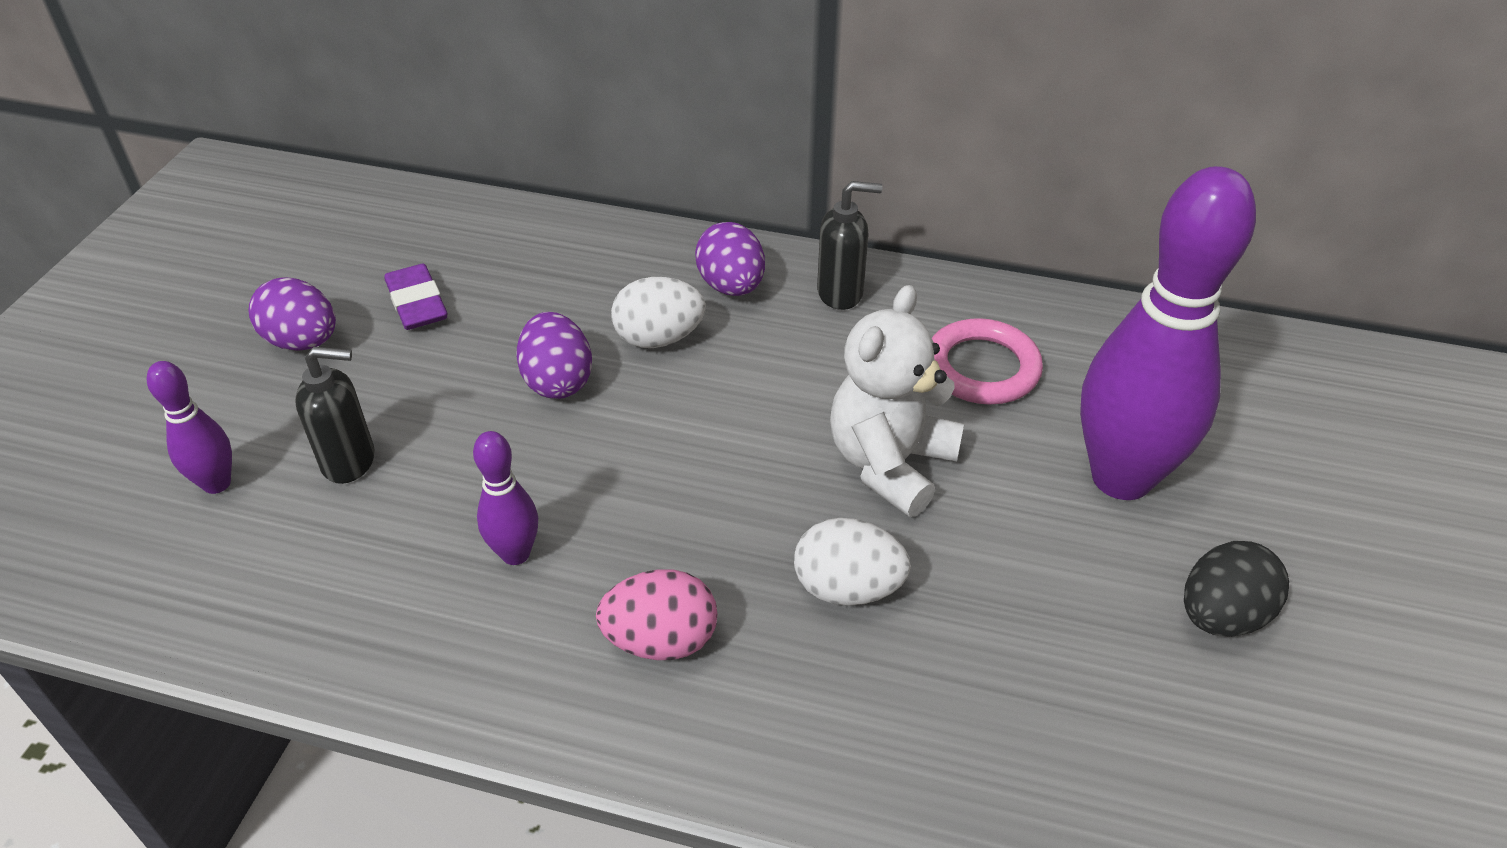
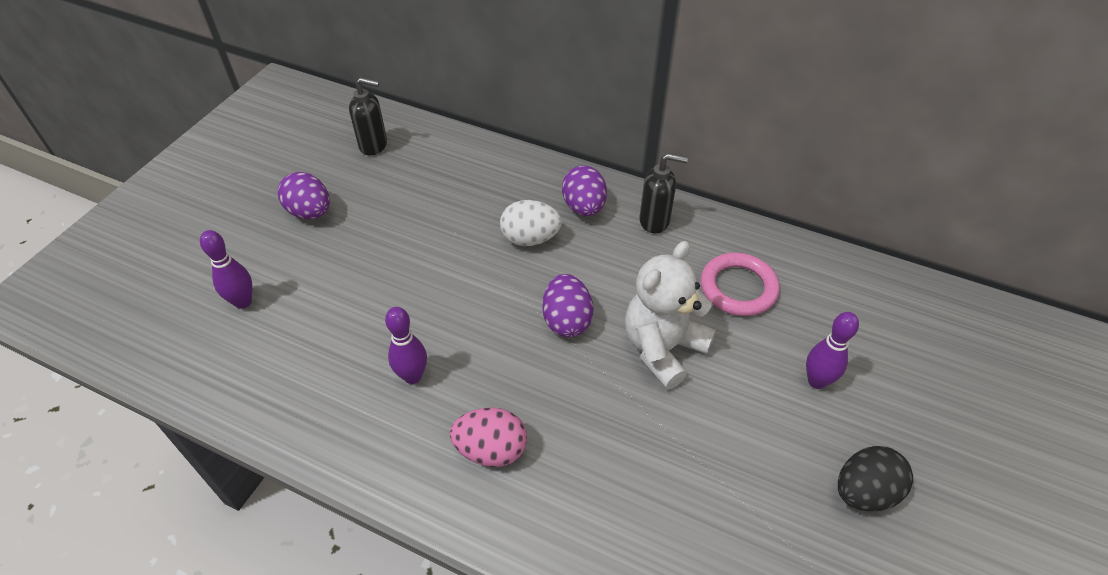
camera: 10 degrees right, 5 degrees up
(350, 461) = (324, 298): black soap dispenser -> black soap dispenser (374, 145)
(417, 303) = (383, 194): purple eraser -> none
(558, 381) = (460, 260): purple egg -> purple egg (567, 320)
(847, 588) = (617, 432): white egg -> none
(1121, 477) = (816, 381): purple bowling pin -> purple bowling pin, size x0.45

